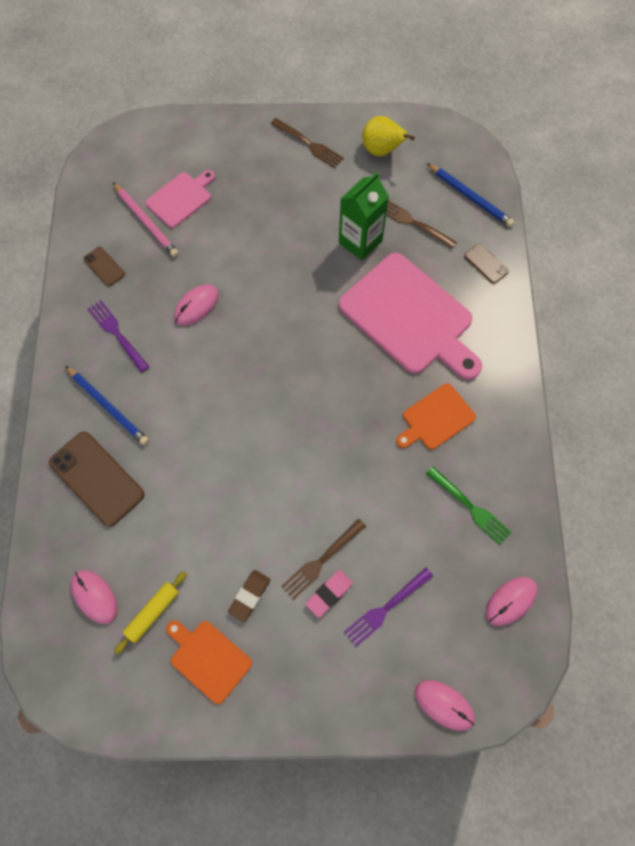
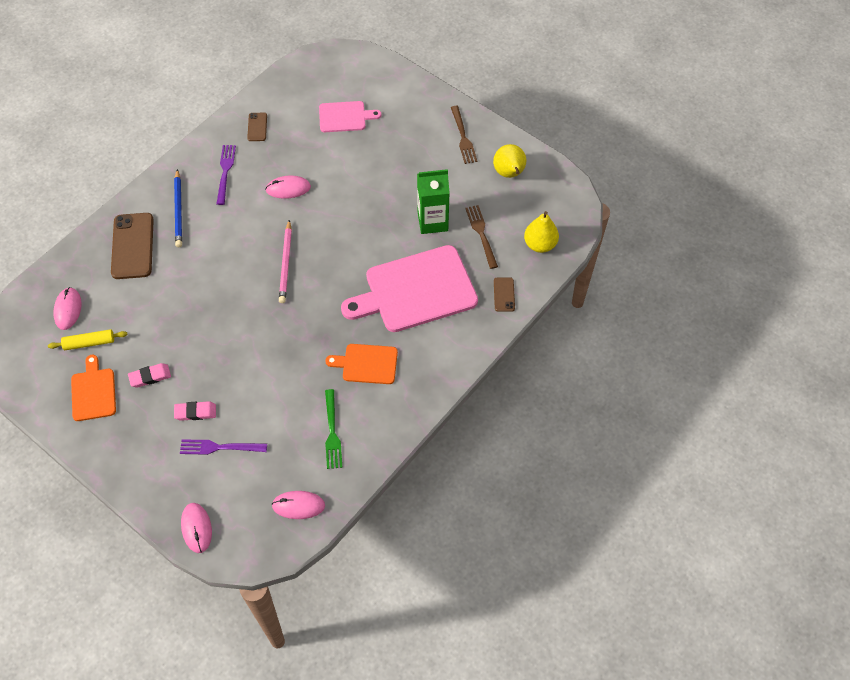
camera: 40 degrees right, 10 degrees down
(146, 221) = (309, 117): pink pencil -> pink pencil (286, 263)
(249, 596) = (150, 377): brown eraser -> pink eraser
(322, 560) = (210, 390): brown fork -> none
(410, 317) = (416, 291): pink cutting board -> pink cutting board turned 75 degrees clockwise
(470, 197) = (540, 244): blue pencil -> yellow pear

